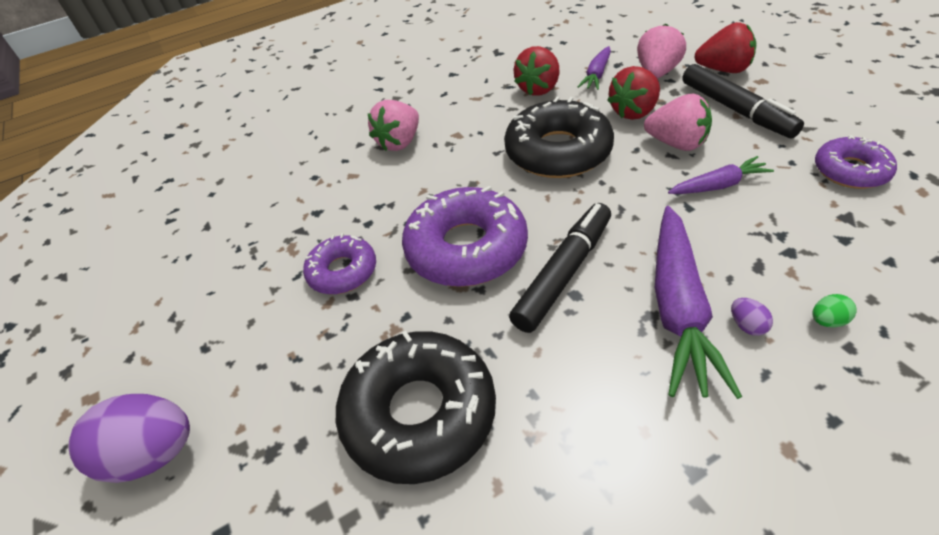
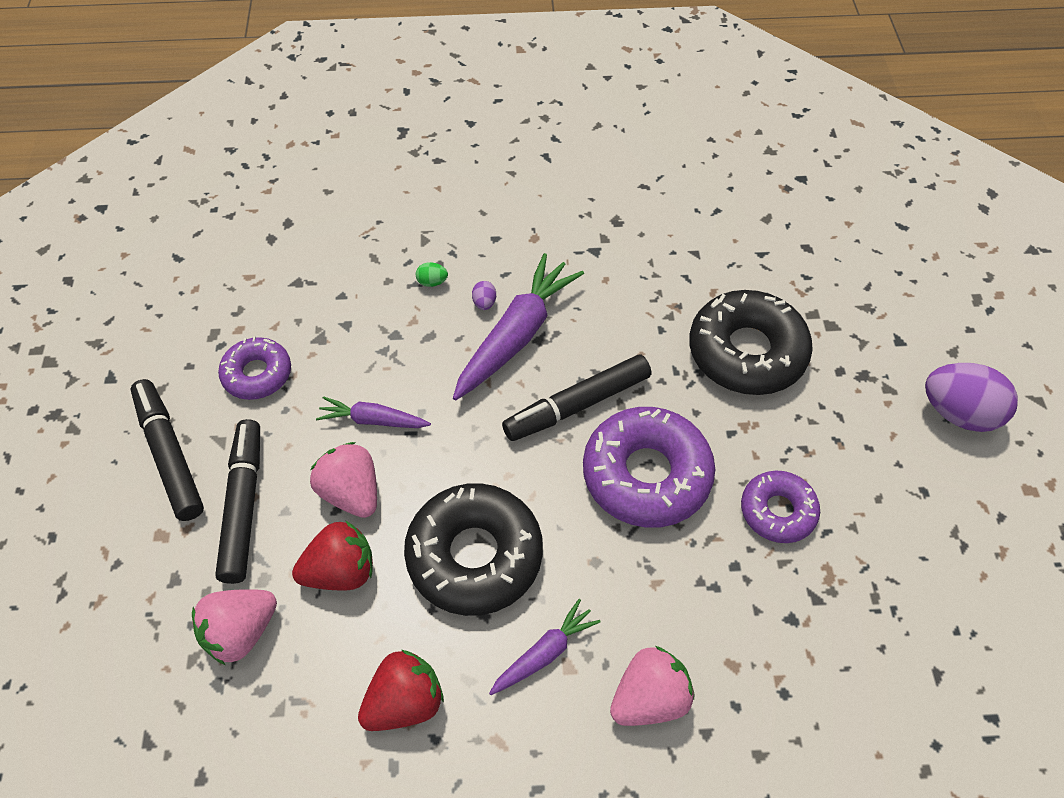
camera: 160 degrees left, 10 degrees up
(596, 75) = (309, 683): purple carrot -> purple carrot (544, 653)
(723, 70) = (170, 583): red strawberry -> none
(823, 108) = (170, 454): none -> black marker

